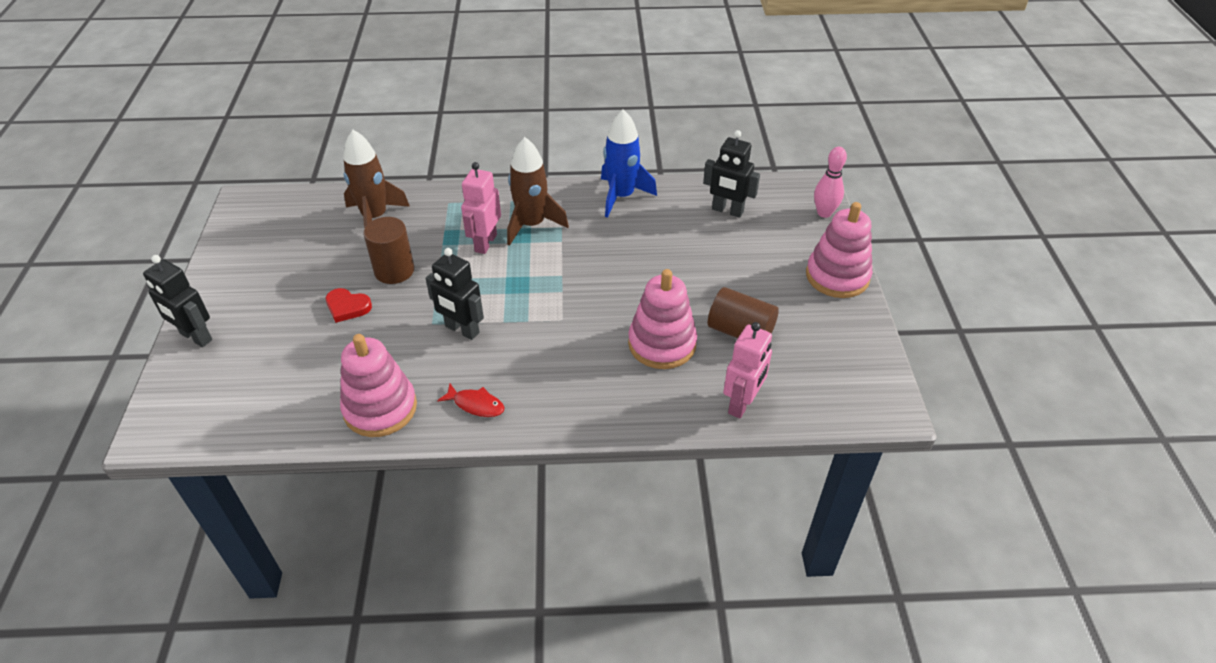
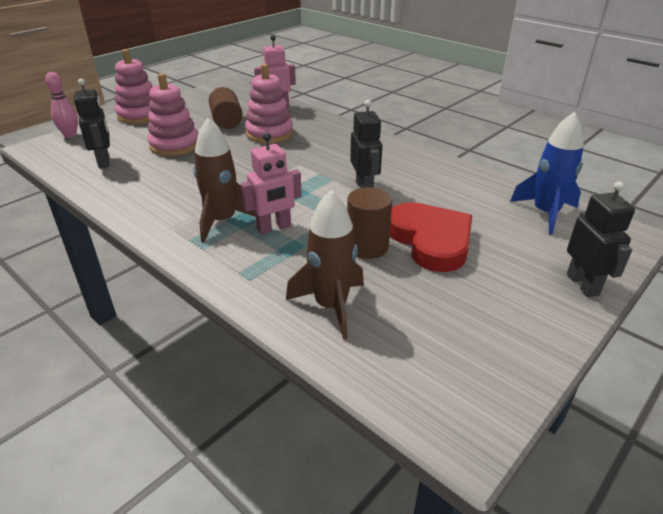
camera: 135 degrees left, 10 degrees down
(347, 307) = (431, 240): red heart -> red heart, size x2.12
(380, 408) = (457, 177): pink stacking toy -> pink stacking toy (174, 145)
(476, 405) = (399, 156): red fish -> none
(621, 196) = (132, 204): blue rocket -> blue rocket (545, 213)

